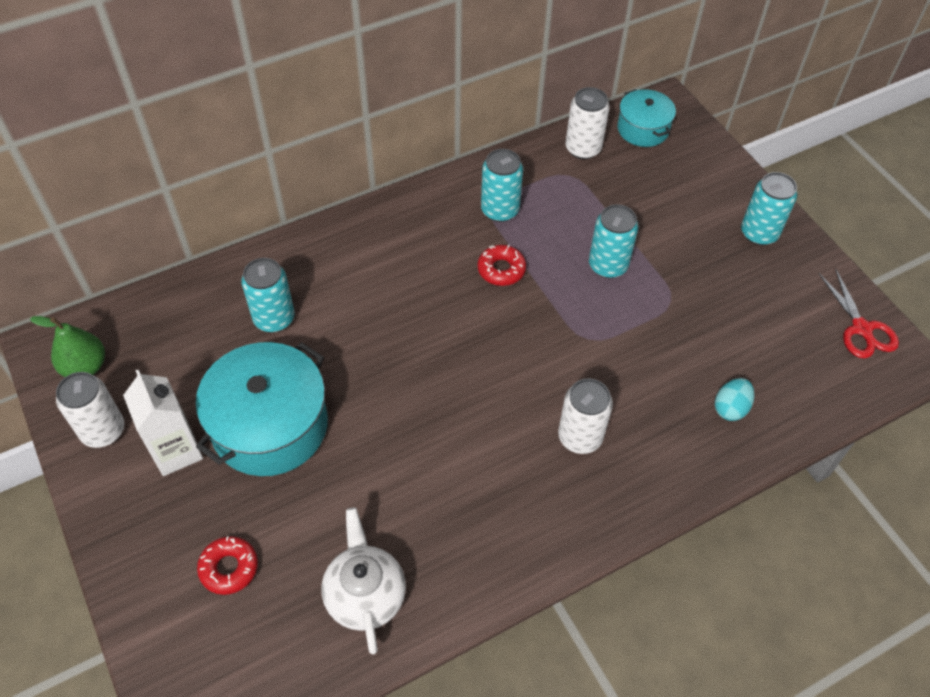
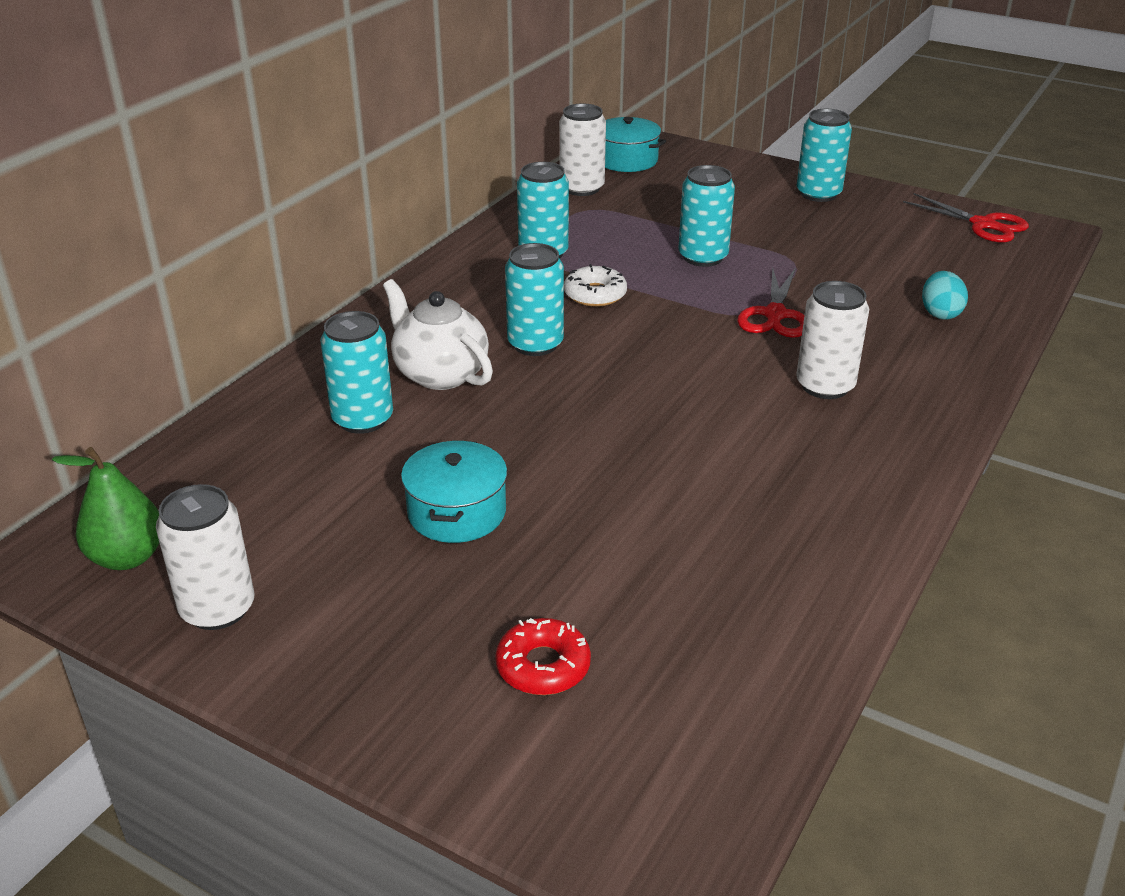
camera: 30 degrees left, 20 degrees down
(176, 451) = (350, 585): white carton -> none
(270, 425) = (456, 512): turquoise pot -> turquoise pot, size x0.56
(365, 595) = (745, 612): white teapot -> white teapot (440, 374)
(424, 300) = (535, 344): none -> turquoise can
(501, 269) = (595, 294): red donut -> white donut
(607, 350) = (775, 315): none -> red scissors

